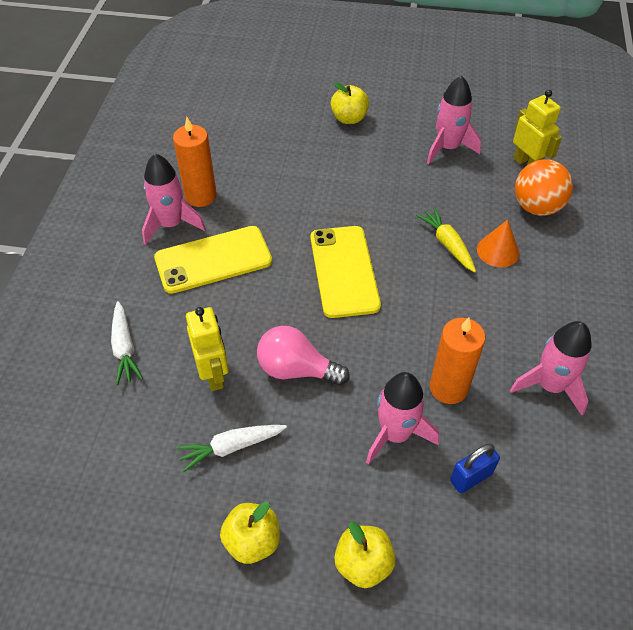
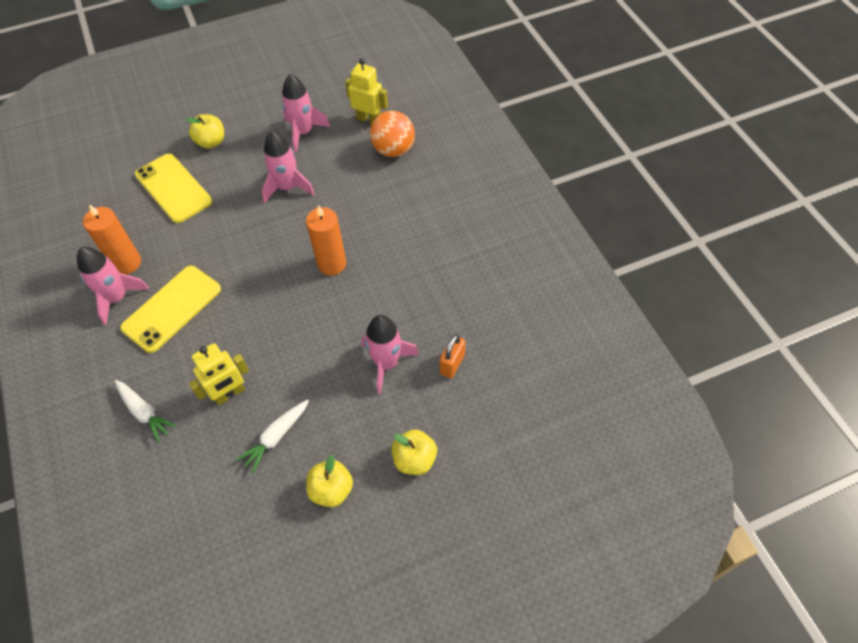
camera: 30 degrees left, 5 degrees up
(214, 375) = (229, 394): yellow robot -> yellow robot turned 105 degrees clockwise
(296, 369) = (289, 357): pink light bulb -> none
(344, 271) = (281, 266): yellow phone -> yellow phone (173, 188)
(447, 244) = (345, 208): yellow carrot -> none
(448, 388) = (404, 312): orange candle -> orange candle (332, 264)
(471, 477) = (452, 364): blue padlock -> orange padlock
(498, 251) = (384, 196): orange cone -> none
(550, 386) = (470, 275): pink rocket -> pink rocket (287, 187)

